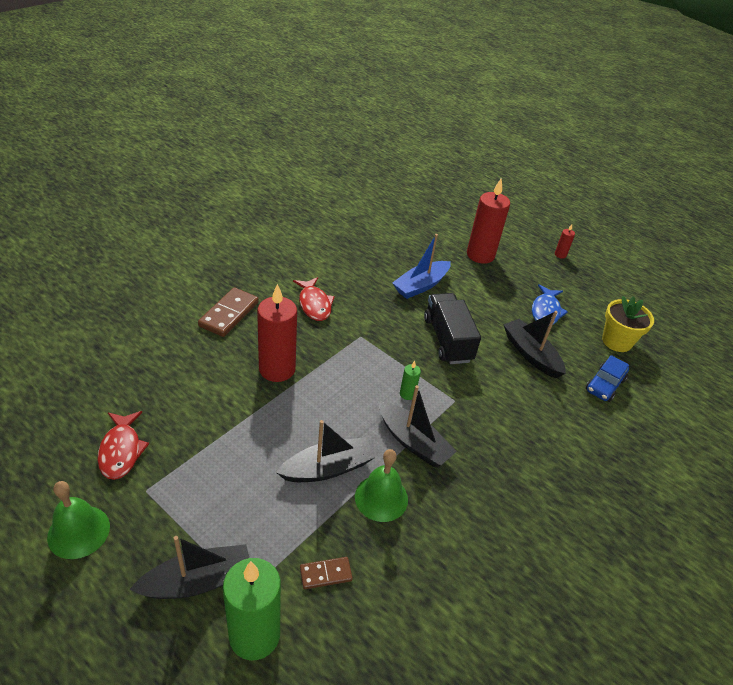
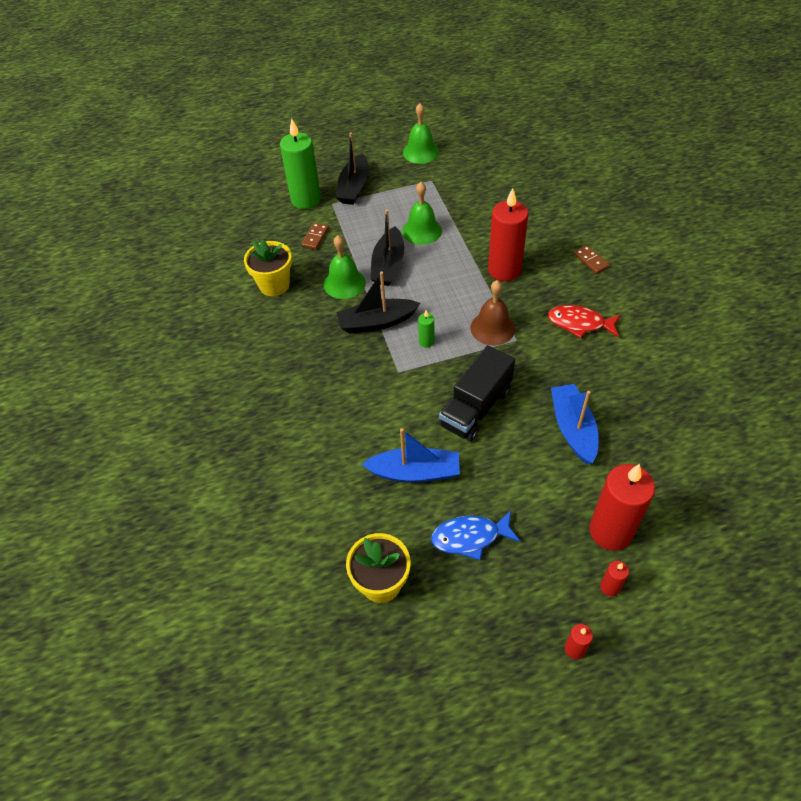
camera: 130 degrees right, 10 degrees up
(121, 451) = (471, 176): red fish -> none
(229, 314) = (591, 261): brown domino -> brown domino, size x0.57
(252, 460) = (422, 231): none -> green bell
(358, 355) = (492, 328): none -> brown bell
(433, 573) = (274, 285): none -> yellow flower pot
(447, 339) = (475, 408): black truck -> black truck turned 105 degrees clockwise
(514, 249) = (610, 587): none -> red candle
(531, 354) = (415, 472): black boat -> blue boat
(546, 311) = (470, 537): blue fish -> blue fish turned 60 degrees counterclockwise
(604, 385) = (334, 515): blue car -> none

